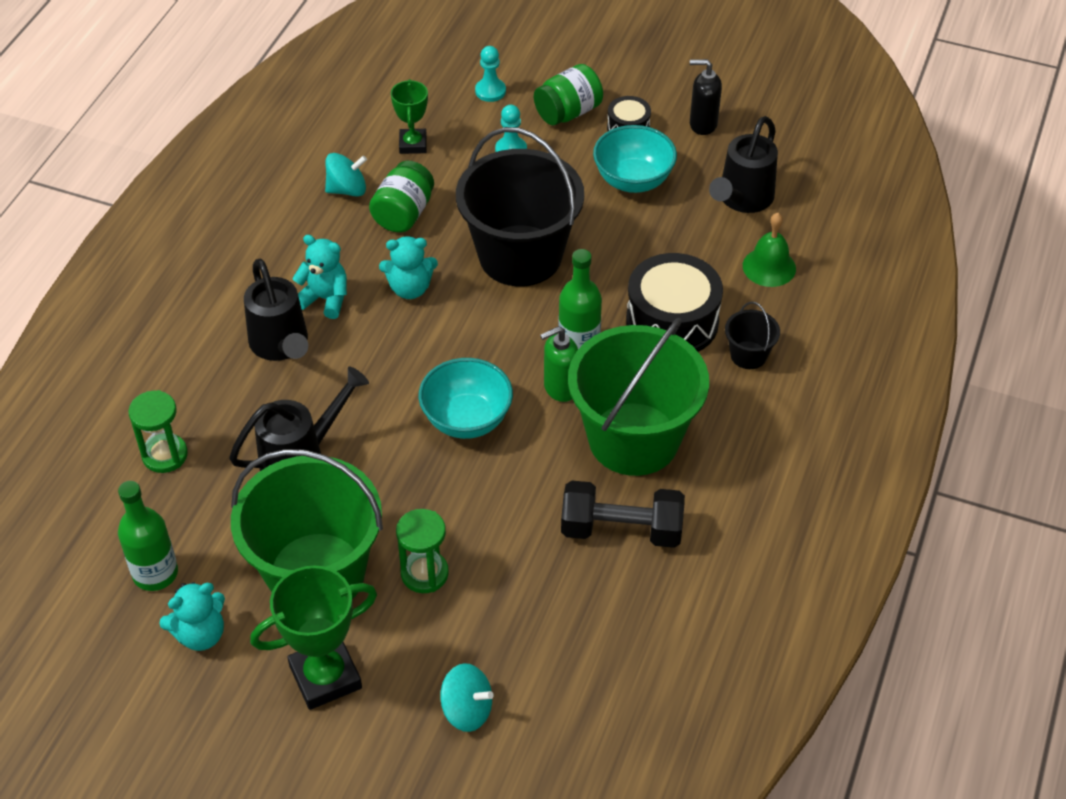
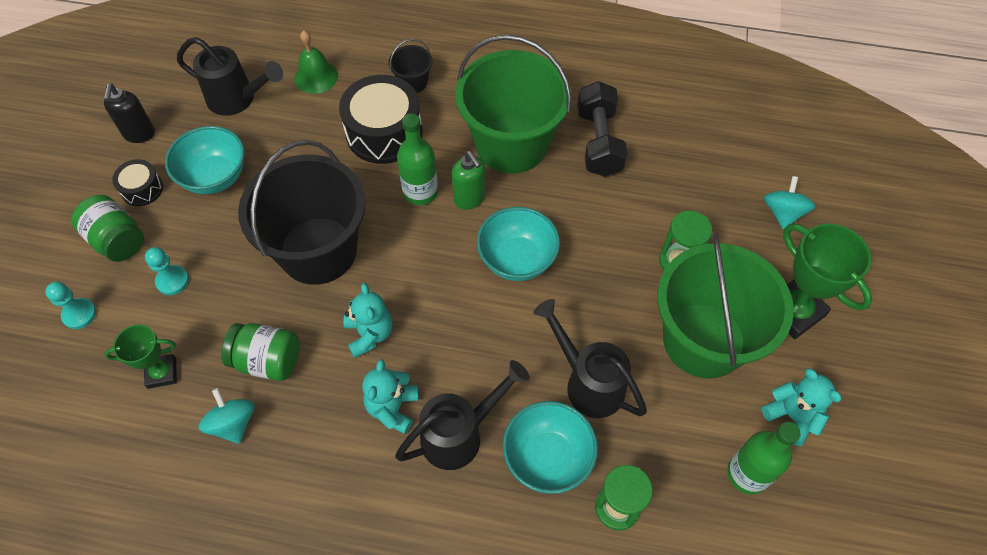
camera: 100 degrees left, 10 degrees up
(233, 409) = (547, 458): none -> turquoise bowl

